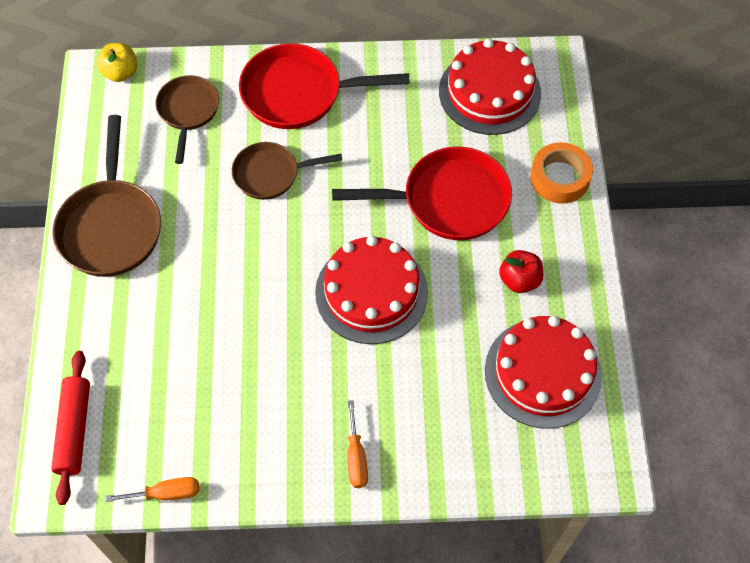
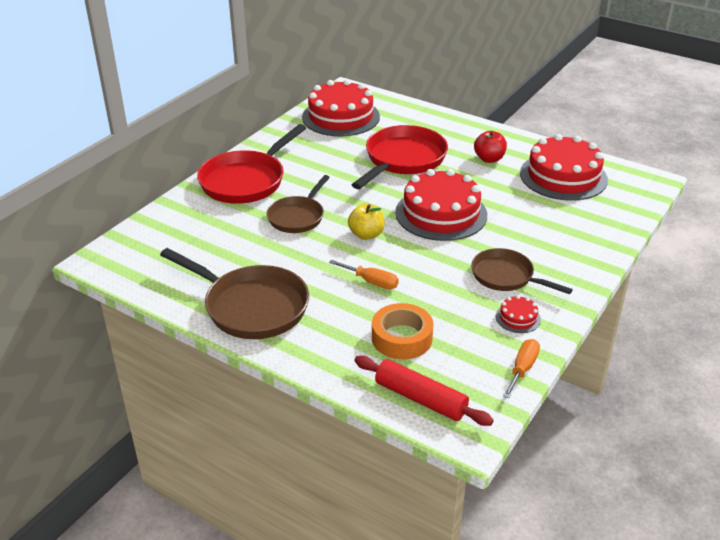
camera: 55 degrees left, 25 degrees down
(120, 73) = (115, 249): yellow apple -> yellow apple (366, 234)
(188, 111) = (196, 231): brown pan -> brown pan (506, 276)
(241, 452) = (518, 318): none -> red cake
(356, 457) = (564, 268): orange screwdriver -> orange screwdriver (371, 282)
(559, 178) = (431, 119): orange tape -> orange tape (402, 338)

